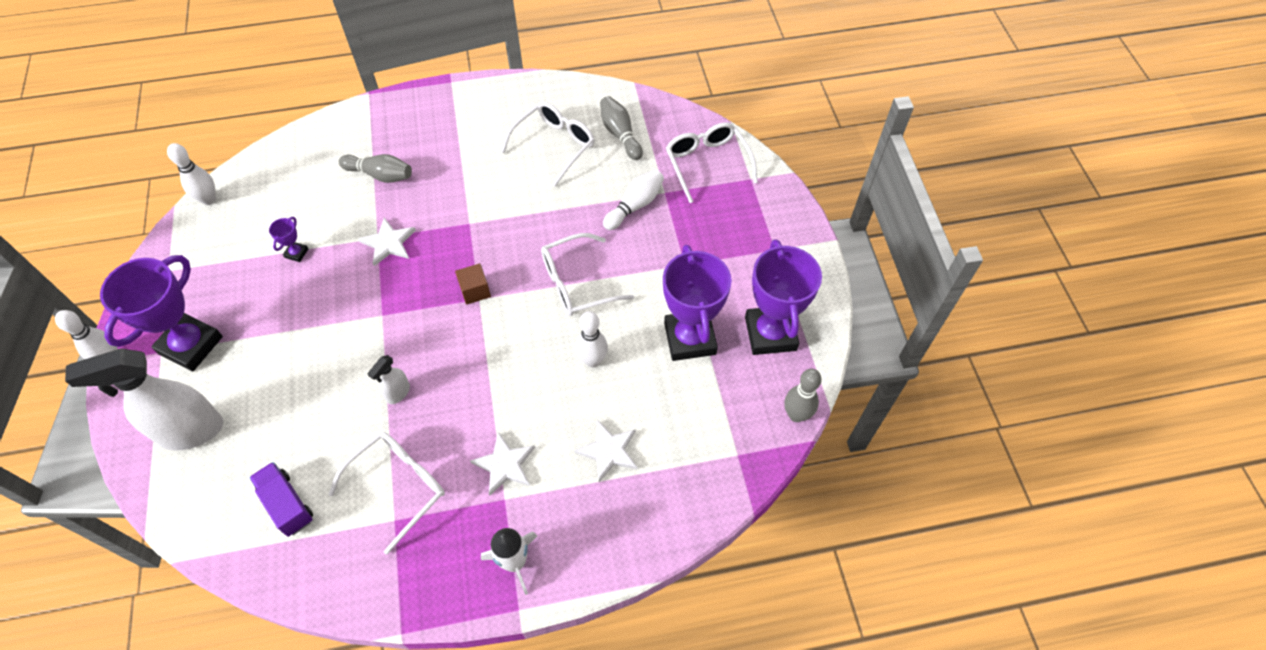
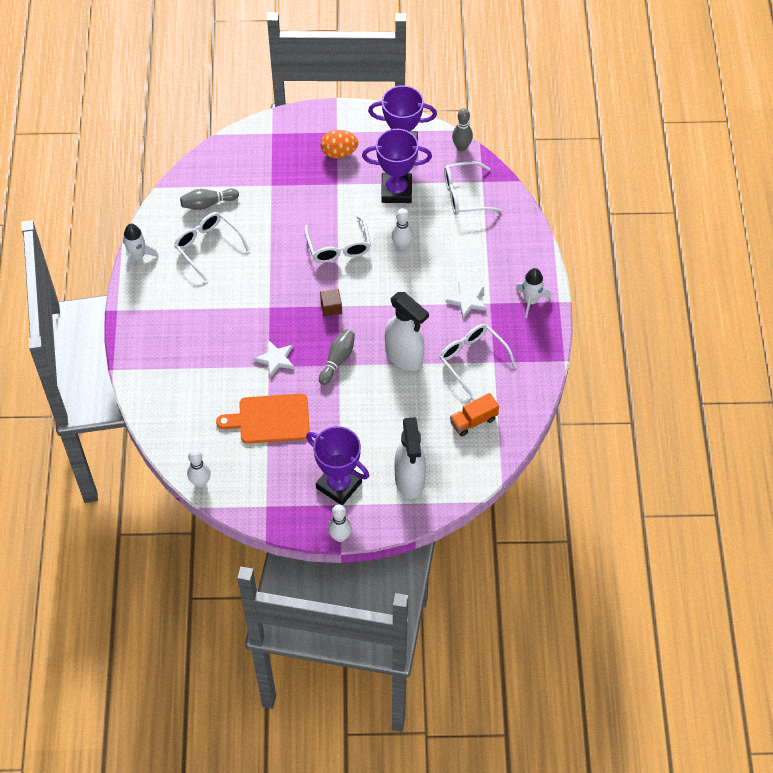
camera: 80 degrees left, 0 degrees up
(287, 504) = (473, 421): purple truck -> orange truck
(296, 253) = (270, 419): purple trophy -> orange cutting board
(380, 175) = (206, 363): grey bowling pin -> grey bowling pin (337, 360)
(398, 393) = (404, 357): white spray bottle -> white spray bottle, size x2.22
(528, 85) = (138, 257): none -> white rocket
(608, 451) = (468, 245): white star -> none
(635, 205) = (279, 204): white bowling pin -> none
(707, 163) = (251, 155): white glasses -> white glasses (464, 195)
(739, 258) = (339, 152): none -> orange egg

